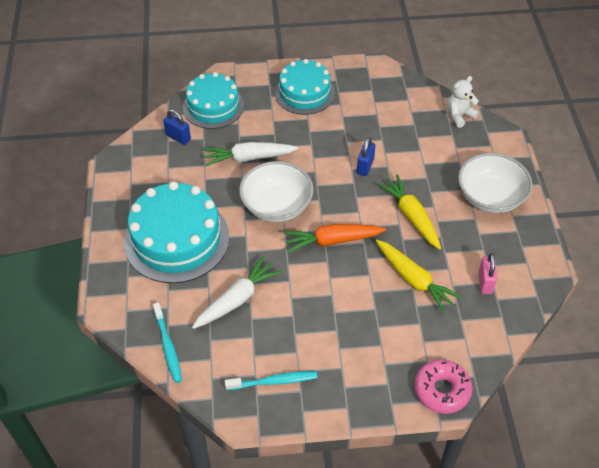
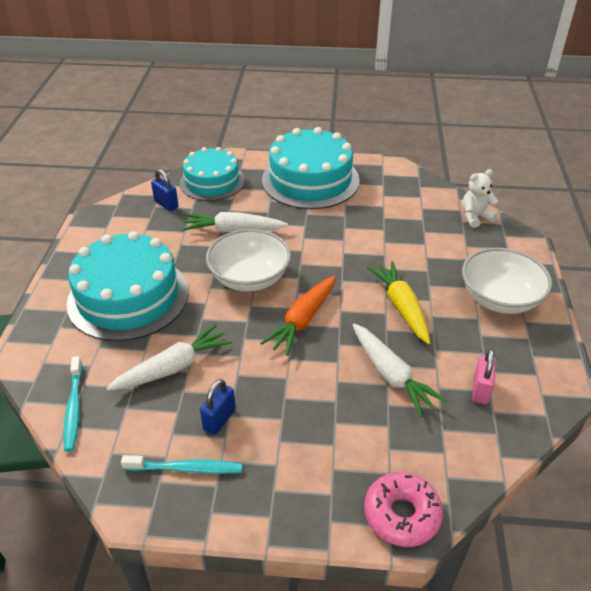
camera: 10 degrees right, 10 degrees down
(304, 93) = (310, 180): turquoise cake -> turquoise cake, size x1.51
(332, 241) = (303, 320): orange carrot -> orange carrot turned 60 degrees counterclockwise
(365, 166) = (359, 252): blue padlock -> blue padlock (219, 419)
(414, 280) = (391, 375): yellow carrot -> white carrot

